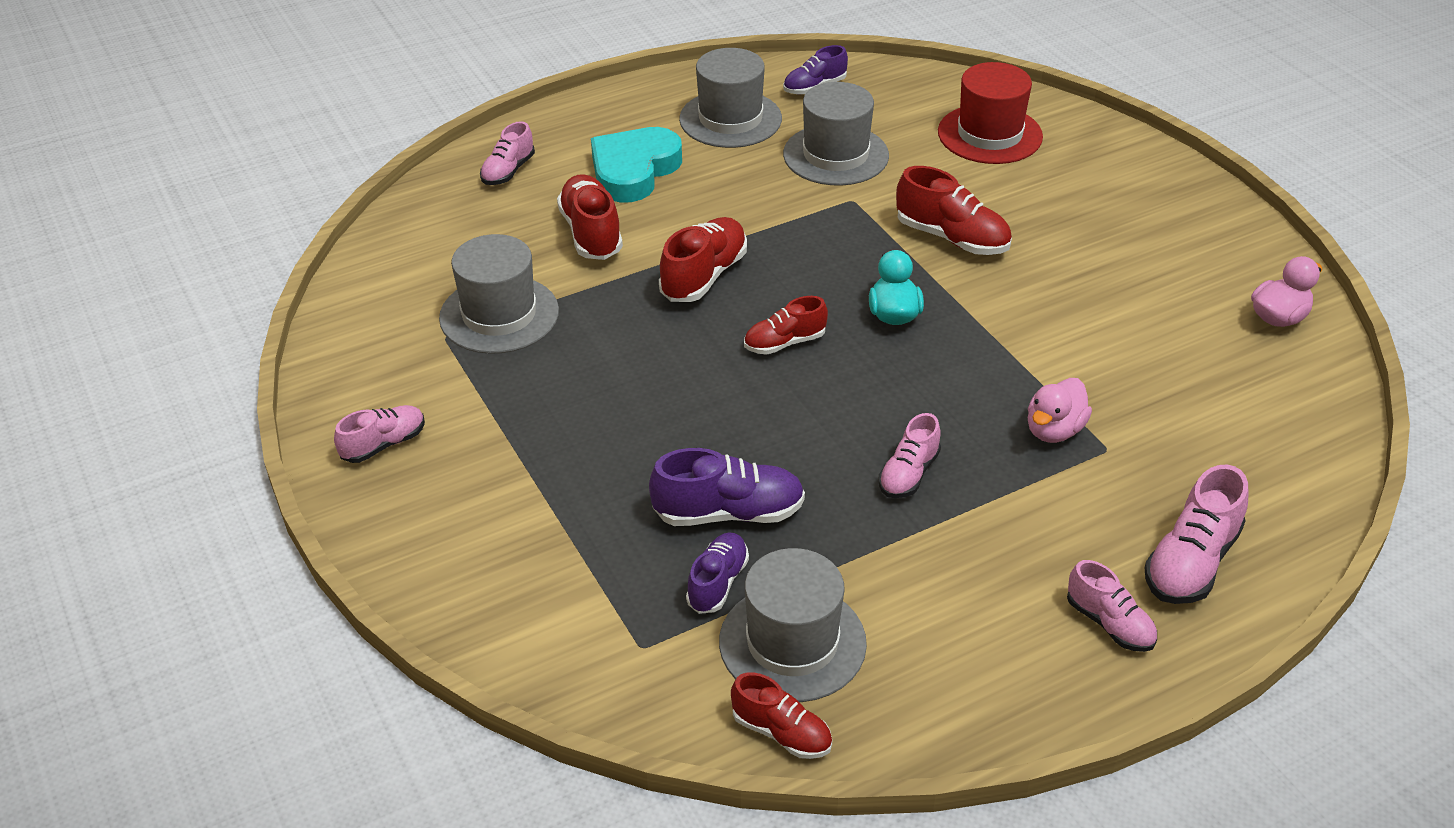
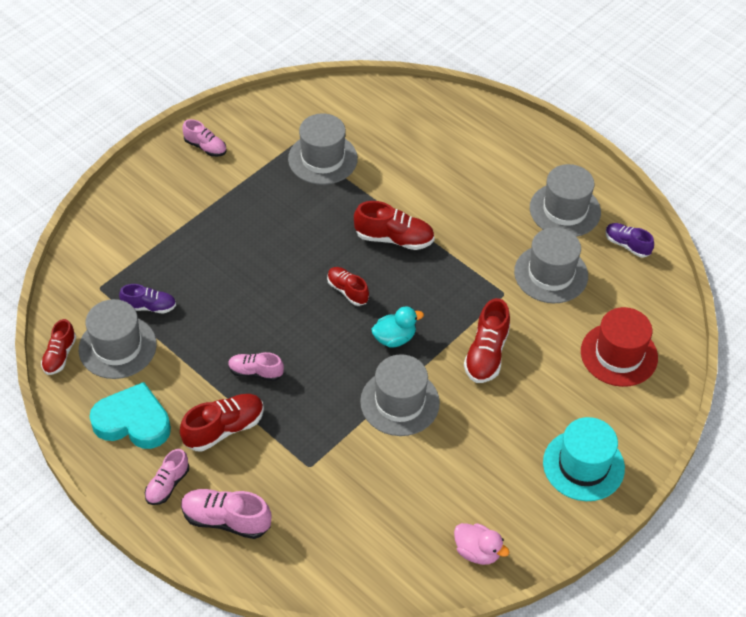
camera: 70 degrees right, 10 degrees up
(508, 171) = (456, 121): pink shoe -> none
(591, 233) = (412, 176): red shoe -> red shoe (224, 429)
(634, 170) = (484, 178): turquoise heart -> turquoise heart (133, 421)
(728, 513) = (200, 299): purple shoe -> none
(1012, 334) = (399, 402): none -> grey hat
(1054, 430) = (317, 437): pink duck -> none
(1156, 201) = (583, 465): none -> turquoise hat

